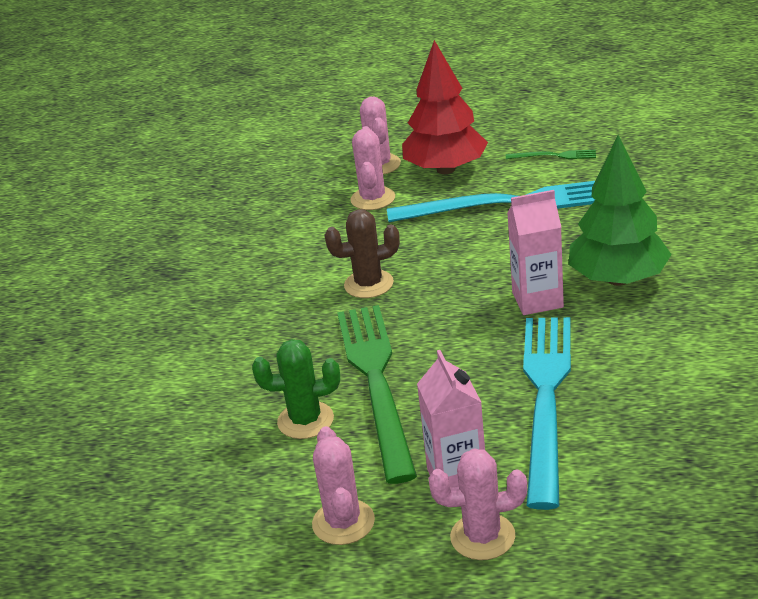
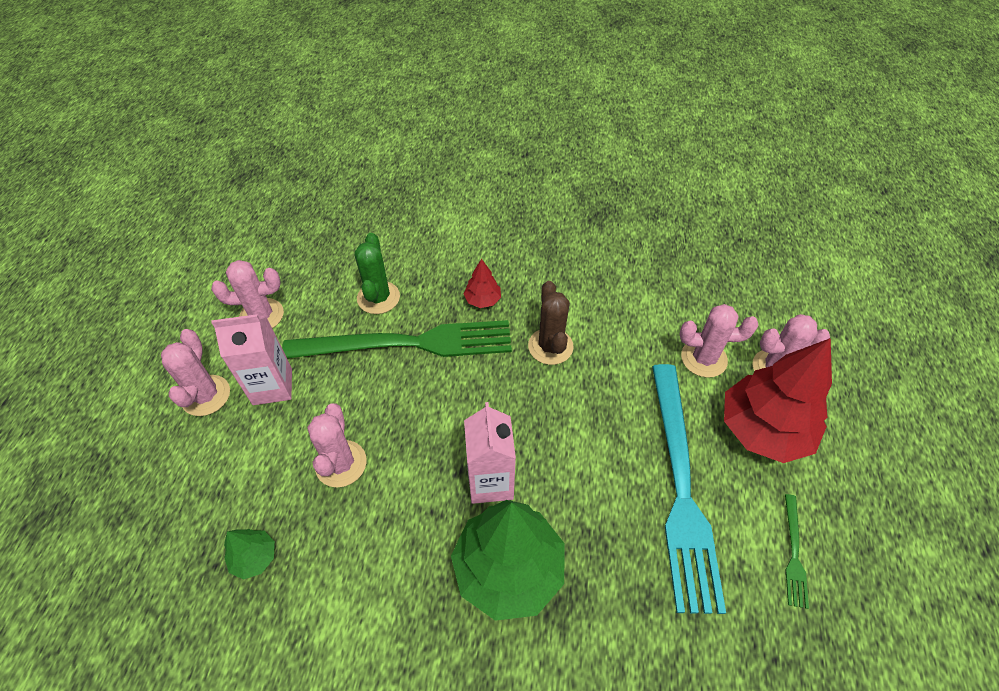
camera: 90 degrees right, 20 degrees up
(305, 338) = (482, 300): none -> red tree
(546, 398) = (341, 464): turquoise fork -> pink cactus
(669, 433) = (254, 558): none -> green tree

